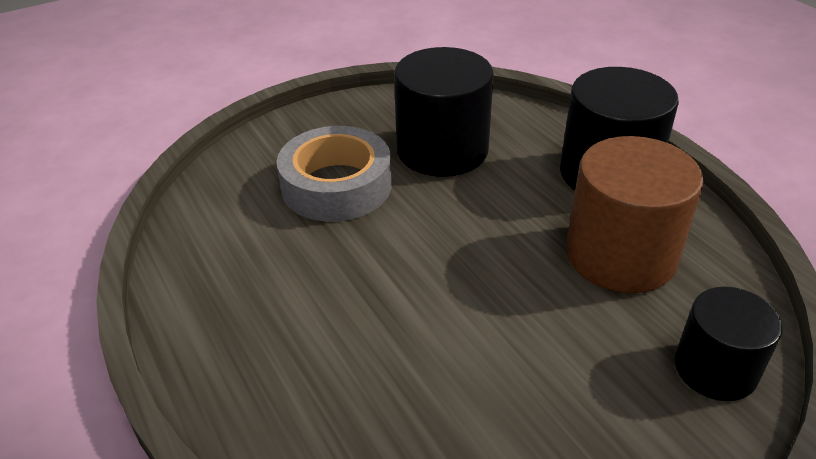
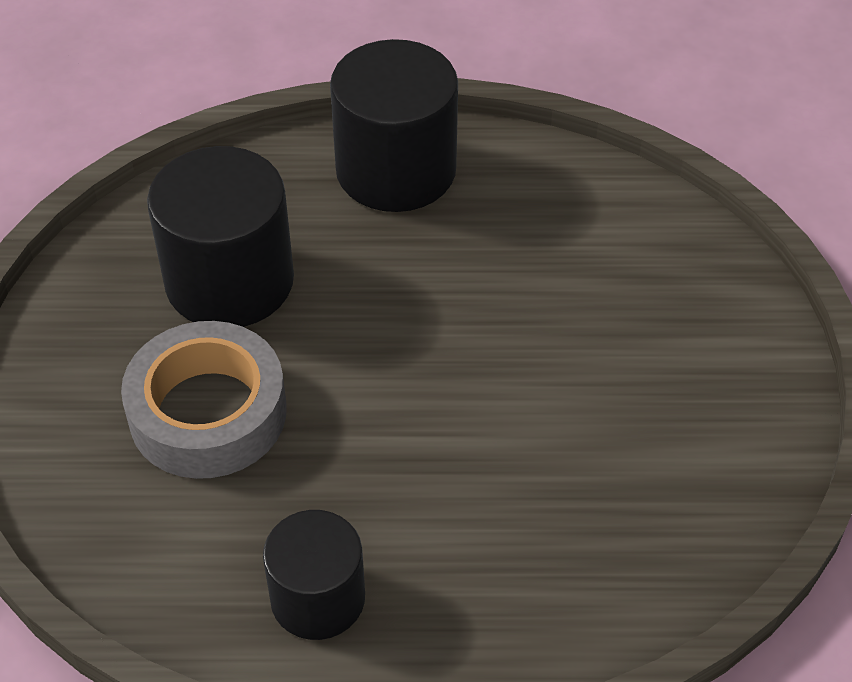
camera: 60 degrees left, 10 degrees up
(620, 255) = (518, 236): brown cylinder -> none
(715, 369) = (692, 262): black cylinder -> black cylinder (318, 598)

